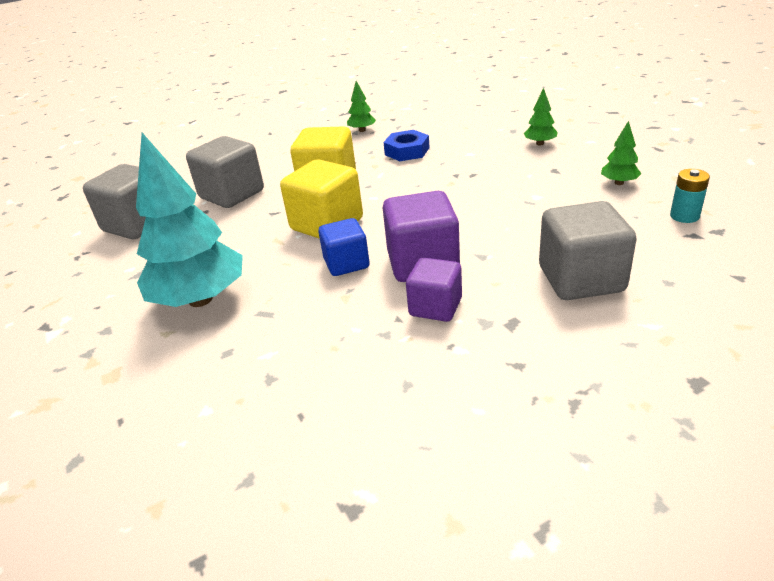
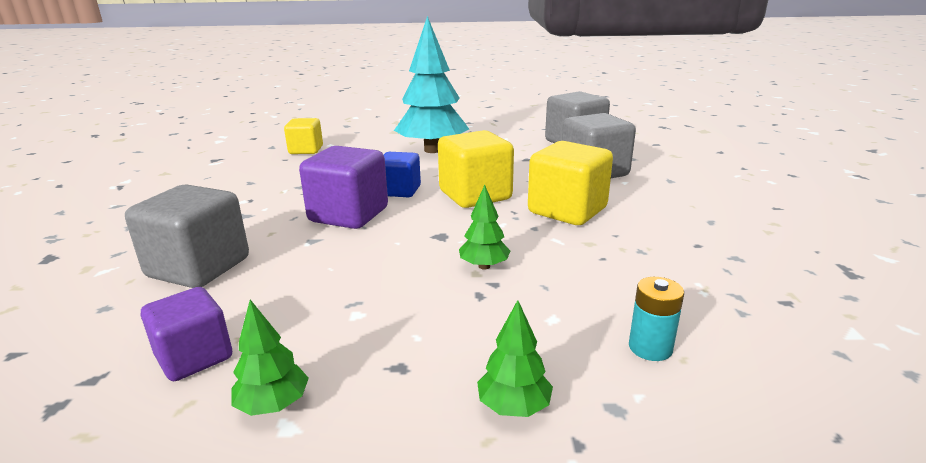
camera: 115 degrees right, 10 degrees down
(248, 418) = (306, 150): none -> yellow cube
(362, 130) = (739, 263): green tree -> green tree (484, 266)
(407, 151) = (615, 273): blue nut -> none
(435, 307) = (291, 205): purple cube -> purple cube (194, 357)
(684, 216) = (120, 402): turquoise battery -> turquoise battery (650, 348)

